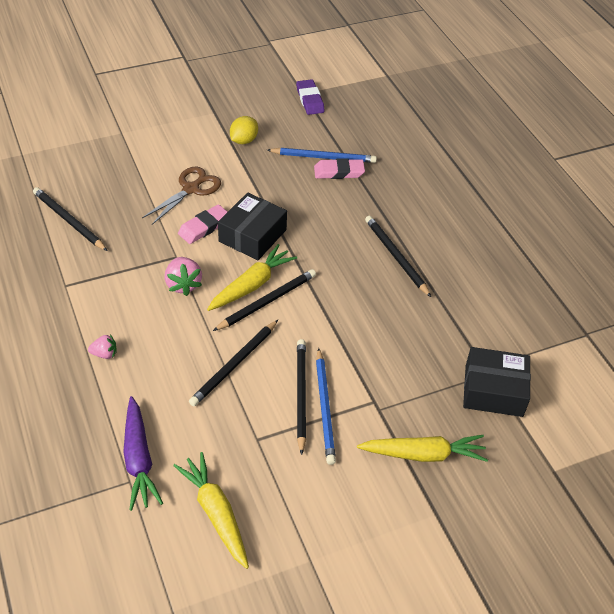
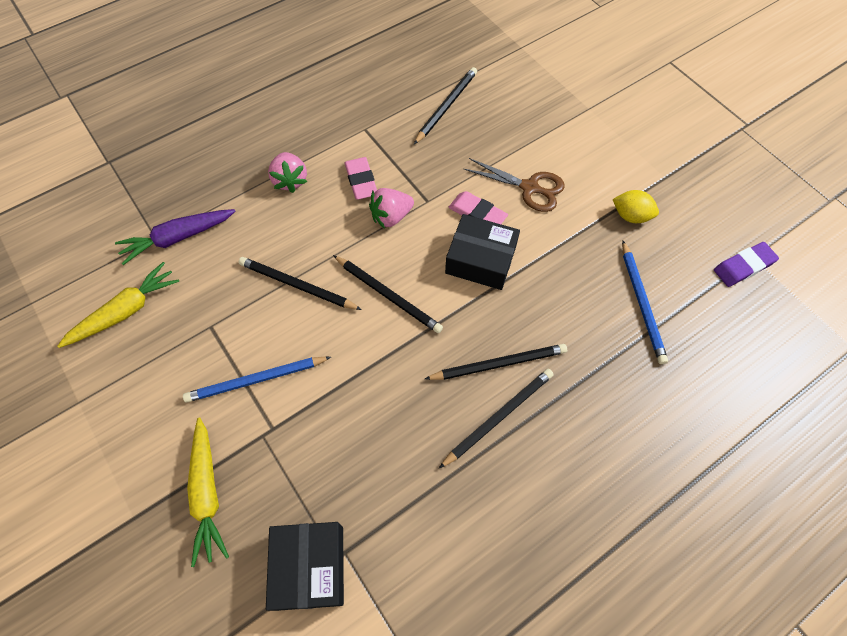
camera: 80 degrees right, 15 degrees up
(104, 354) = (290, 180): pink strawberry -> pink strawberry, size x1.65
(251, 285) = (407, 276): yellow carrot -> none
(301, 395) = (268, 354): black pencil -> black pencil (498, 364)
(339, 172) = (623, 325): pink eraser -> pink eraser (361, 181)

